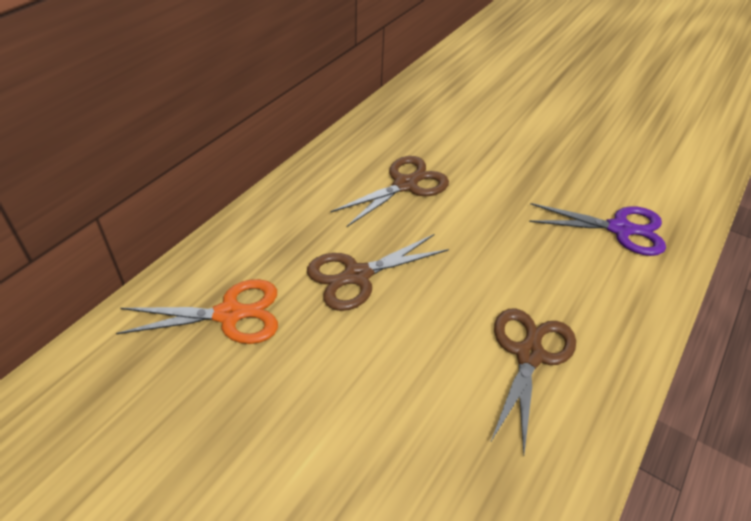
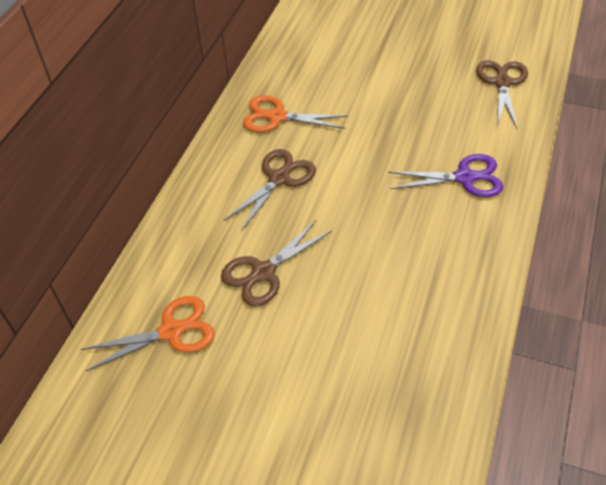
camera: 10 degrees left, 5 degrees up
(421, 127) = (277, 117): none -> orange scissors
(529, 355) = (414, 304): brown scissors -> brown scissors (502, 83)

